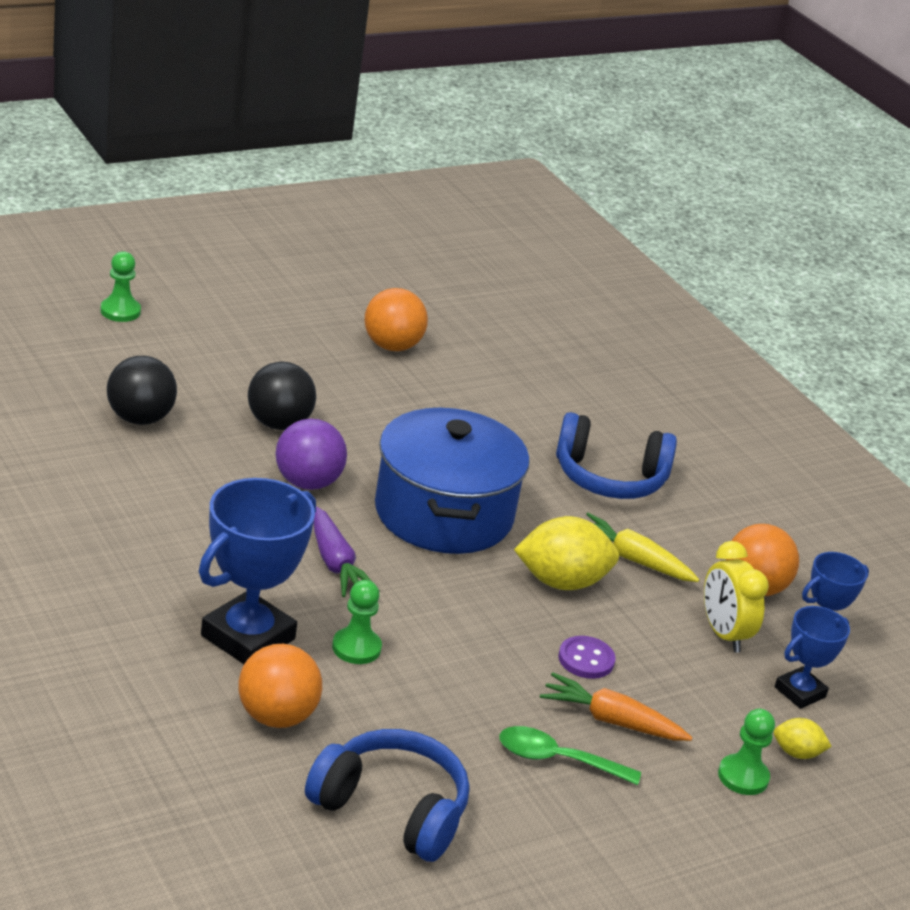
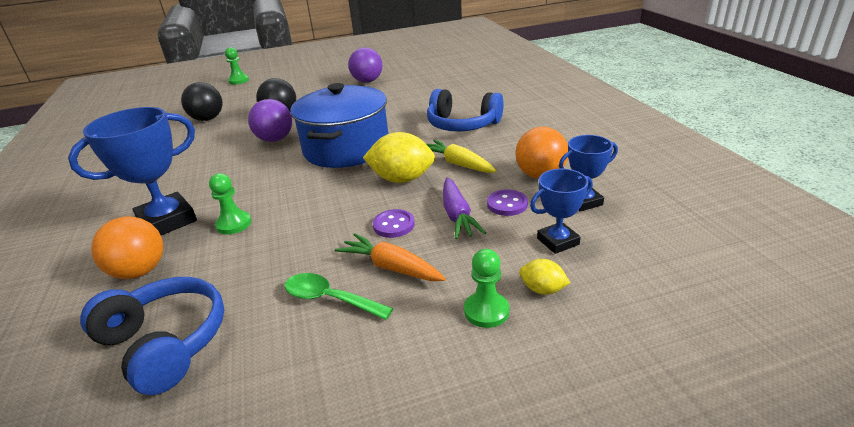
camera: 20 degrees right, 0 degrees up
(335, 563) = (259, 177): purple carrot -> purple carrot (457, 215)
(392, 346) = (367, 81): orange ball -> purple ball
(723, 634) = (507, 204): yellow clock -> purple button

